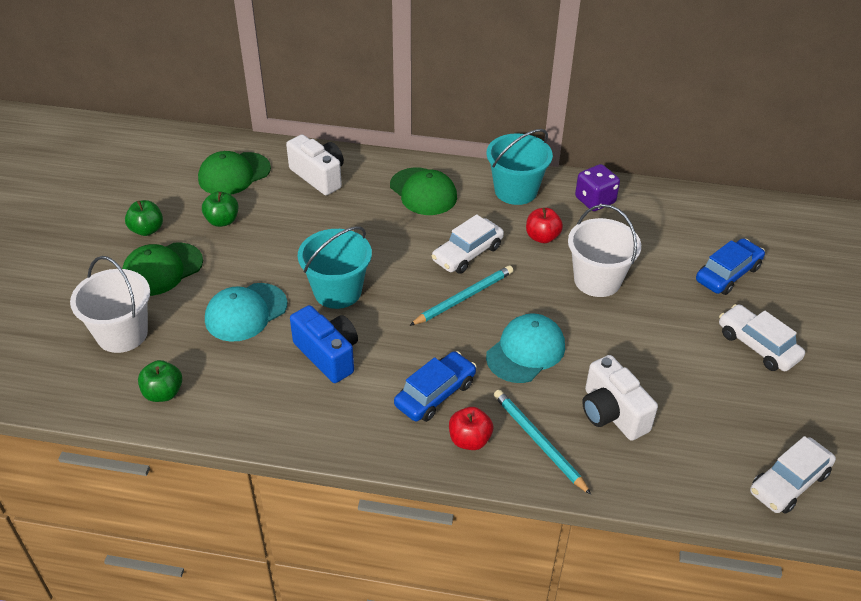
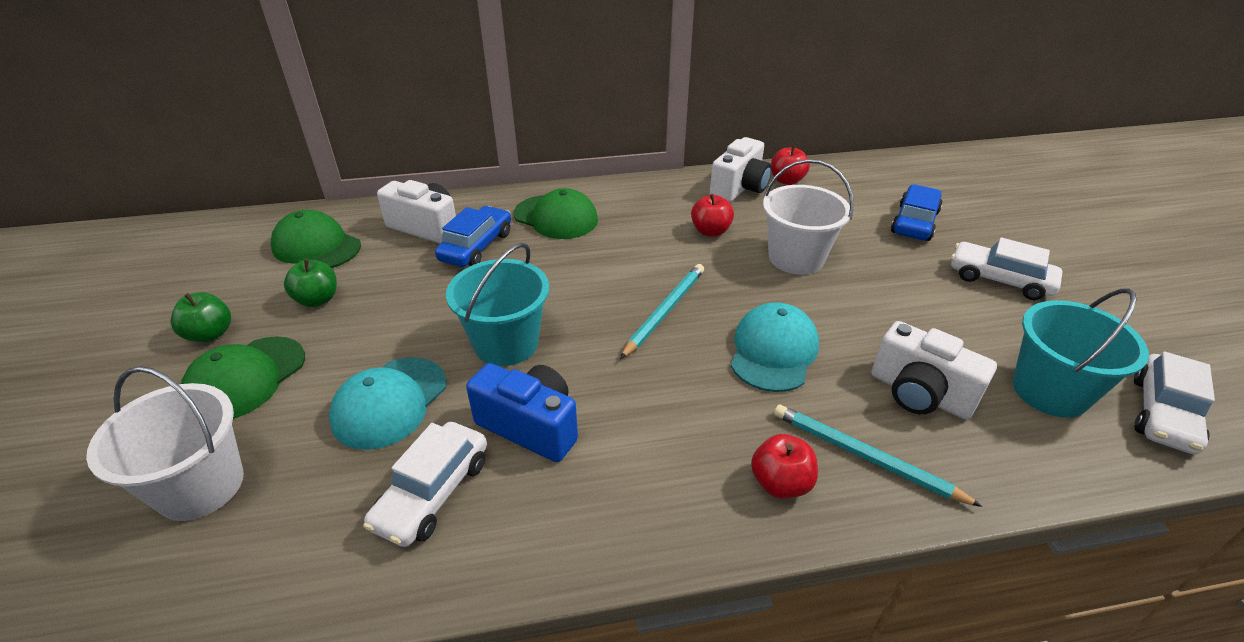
camera: 20 degrees left, 5 degrees down
(163, 393) = (294, 561): green apple -> none
(234, 174) = (316, 246): green cap -> green cap turned 90 degrees clockwise
(435, 394) = (699, 435): blue car -> blue car (476, 246)
(467, 253) = (640, 265): white car -> white car (432, 492)
(516, 191) = (655, 196): turquoise bucket -> turquoise bucket (1050, 391)
(595, 200) = (739, 188): purple dice -> white camera
(643, 203) = (786, 181): none -> red apple

